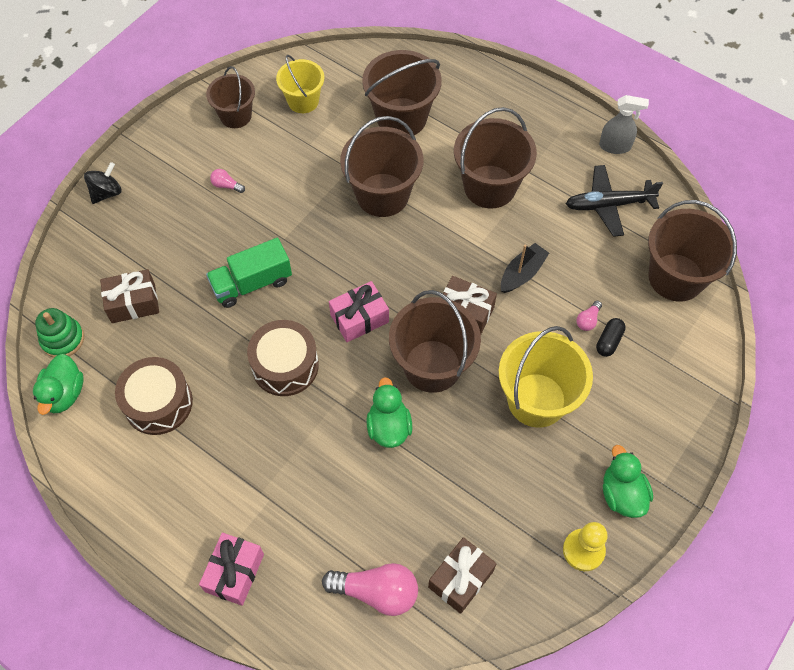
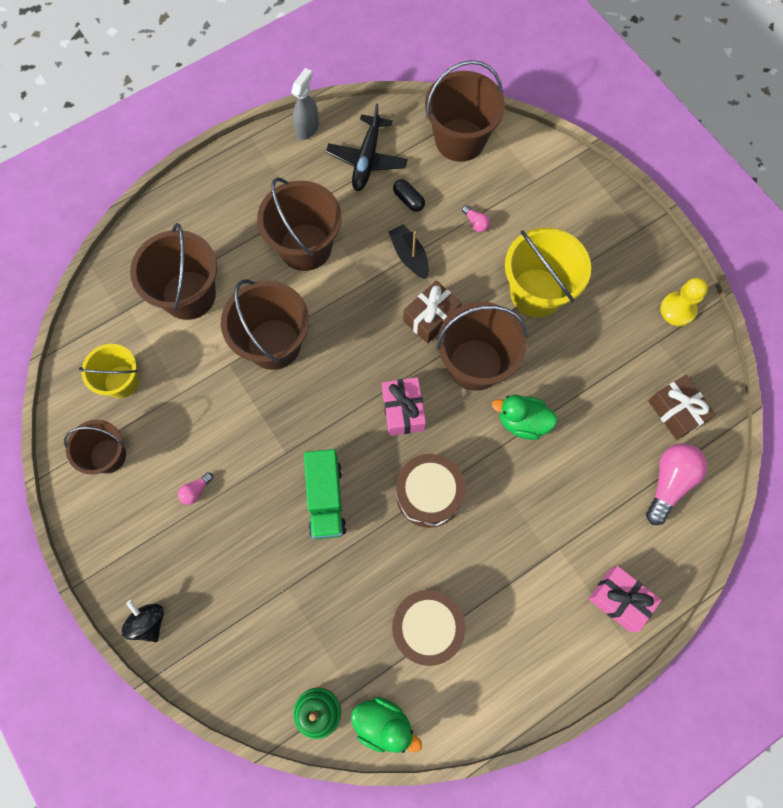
camera: 70 degrees left, 10 degrees up
(133, 303) = (302, 626): brown gift -> none
(608, 341) = (501, 215): black capsule -> black capsule (408, 200)
(622, 494) = (639, 262): green duck -> none

